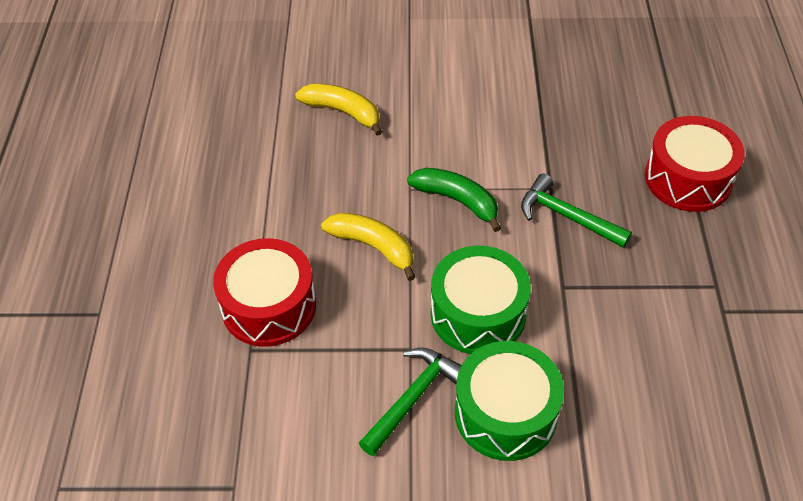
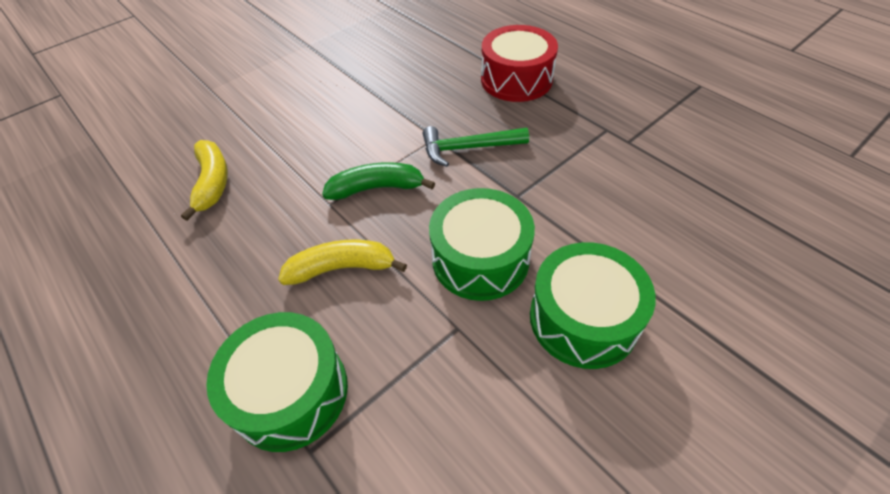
camera: 40 degrees left, 0 degrees up
(269, 306) = (290, 392): red drum -> green drum
(343, 112) = (212, 182): yellow banana -> yellow banana turned 90 degrees clockwise
(413, 397) = (502, 367): green hammer -> none

